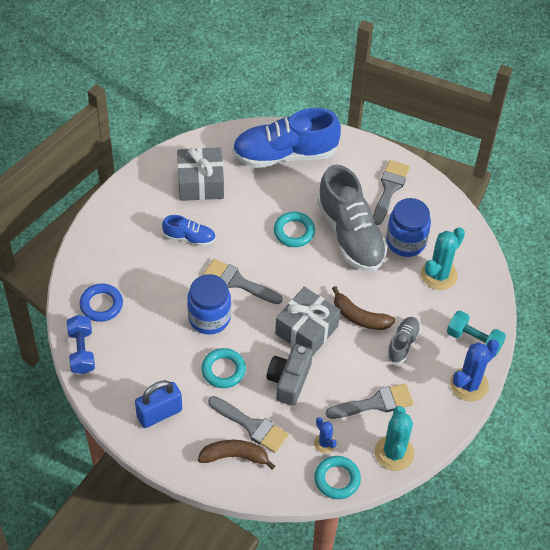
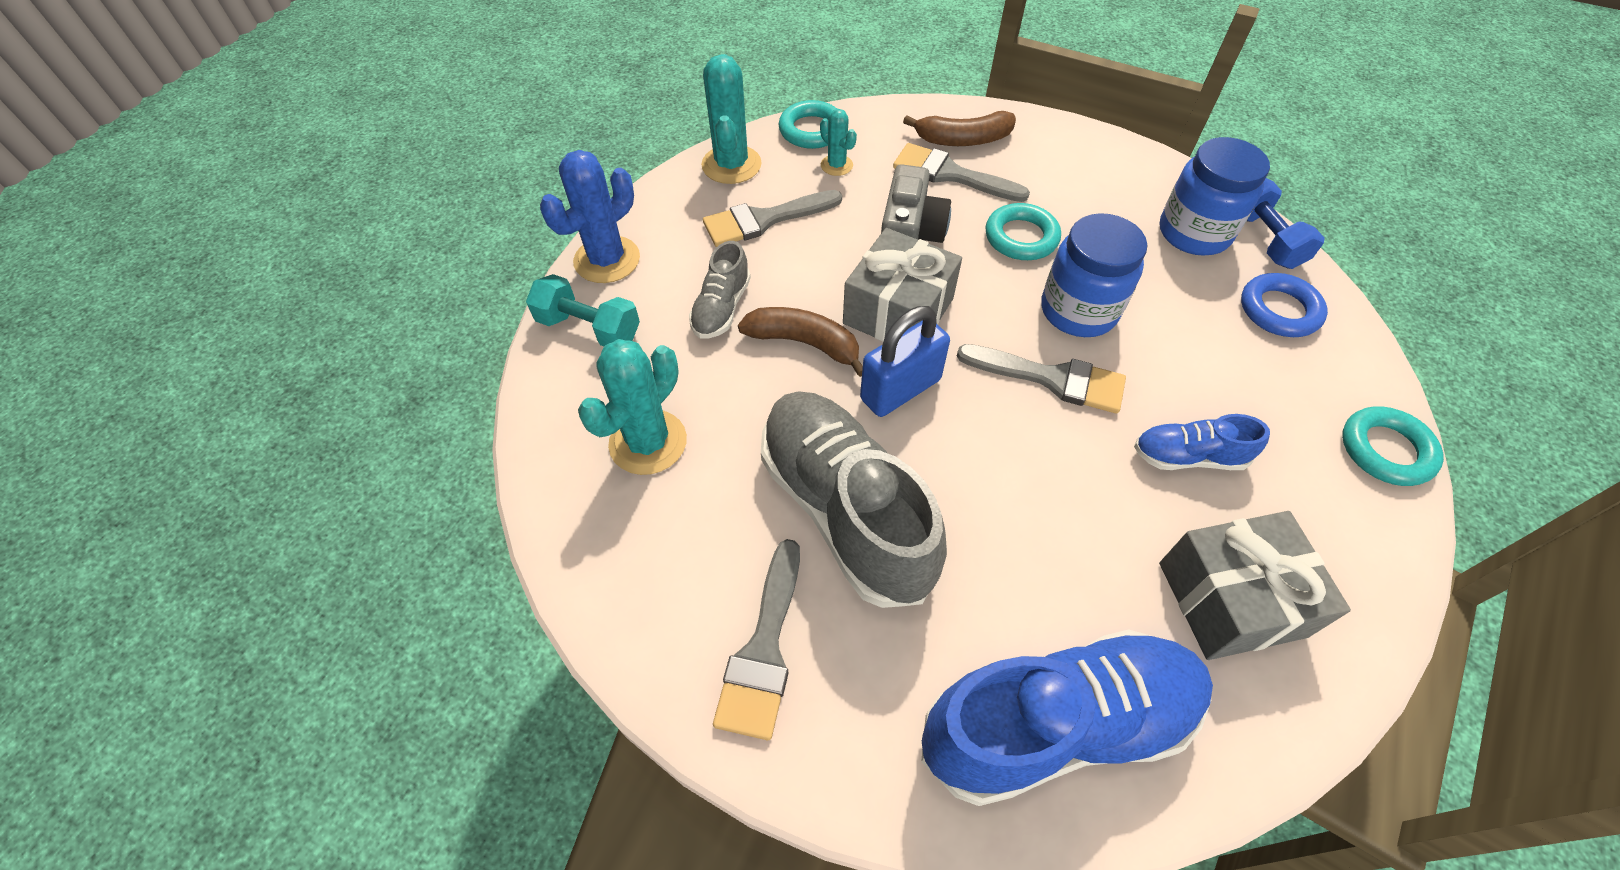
camera: 175 degrees right, 0 degrees up
(159, 413) = (1094, 175): blue padlock -> blue padlock (900, 389)
(294, 232) = (972, 500): turquoise ring -> turquoise ring (1385, 450)
(324, 443) = (836, 165): blue cactus -> turquoise cactus
(406, 241) = (719, 509): blue jar -> blue jar (1193, 233)

